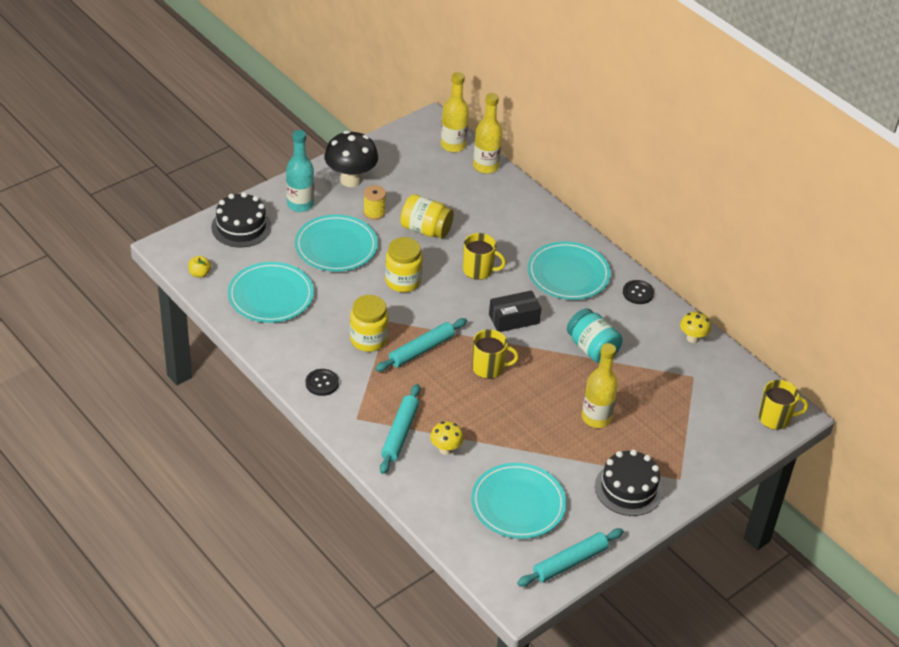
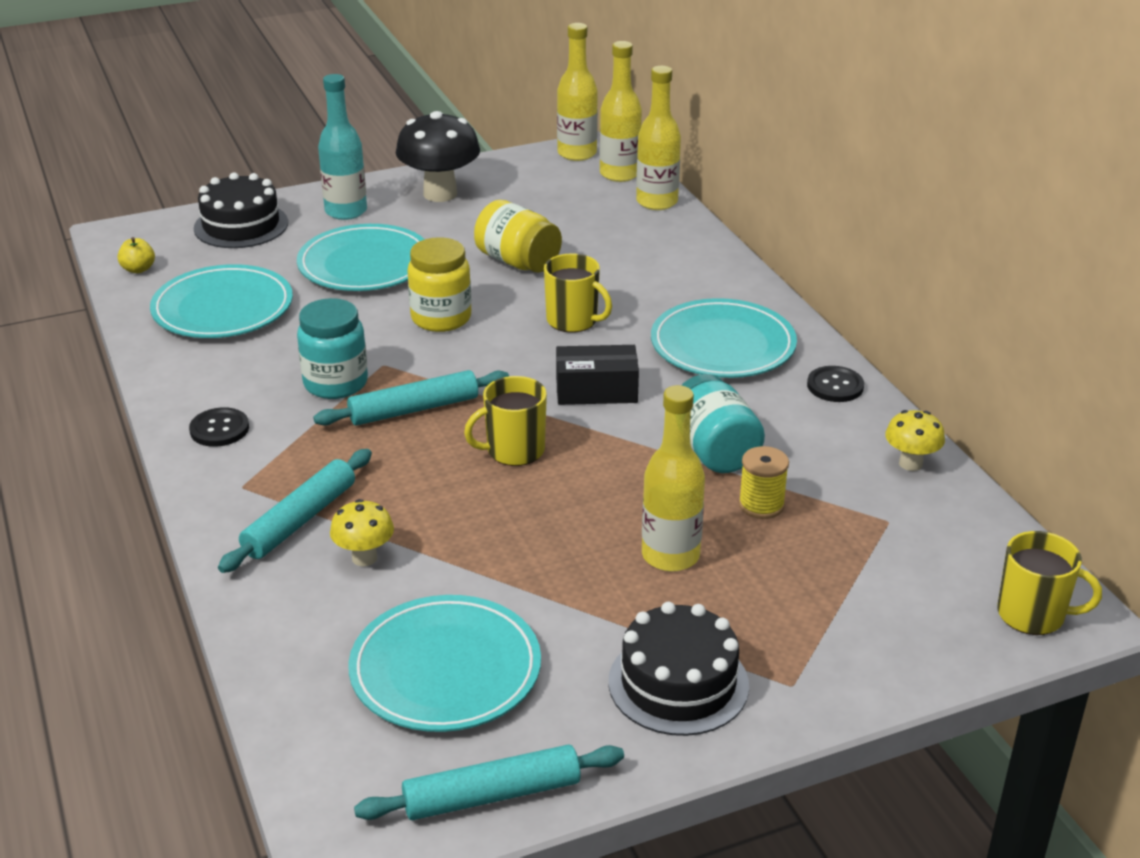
camera: 20 degrees right, 10 degrees down
(368, 340) = (335, 383): yellow jar -> turquoise jar
(374, 213) = (450, 233): yellow spool -> yellow spool (761, 505)
(418, 130) = (577, 153): none -> yellow bottle
(488, 368) = (514, 451): yellow mug -> yellow mug turned 135 degrees clockwise

